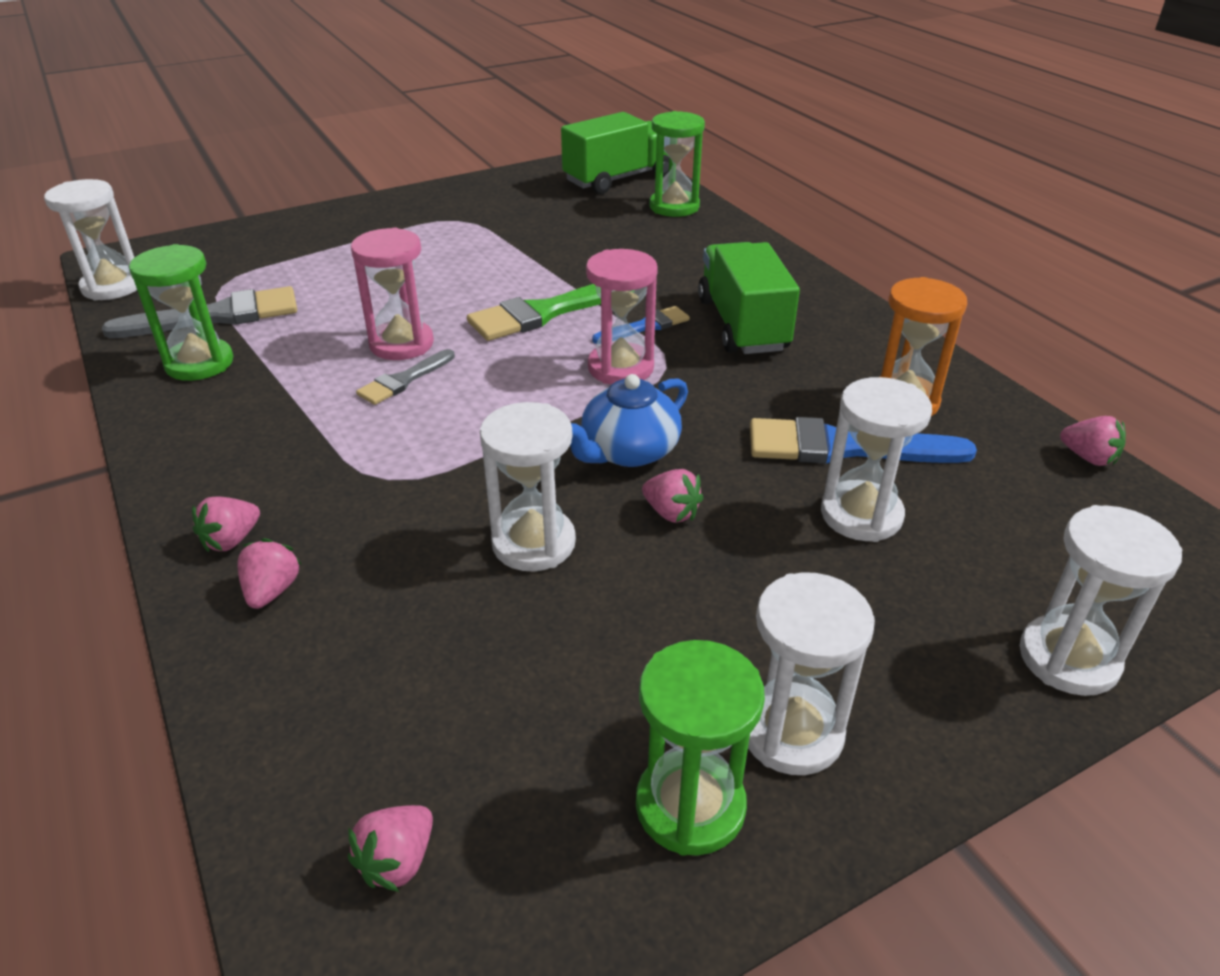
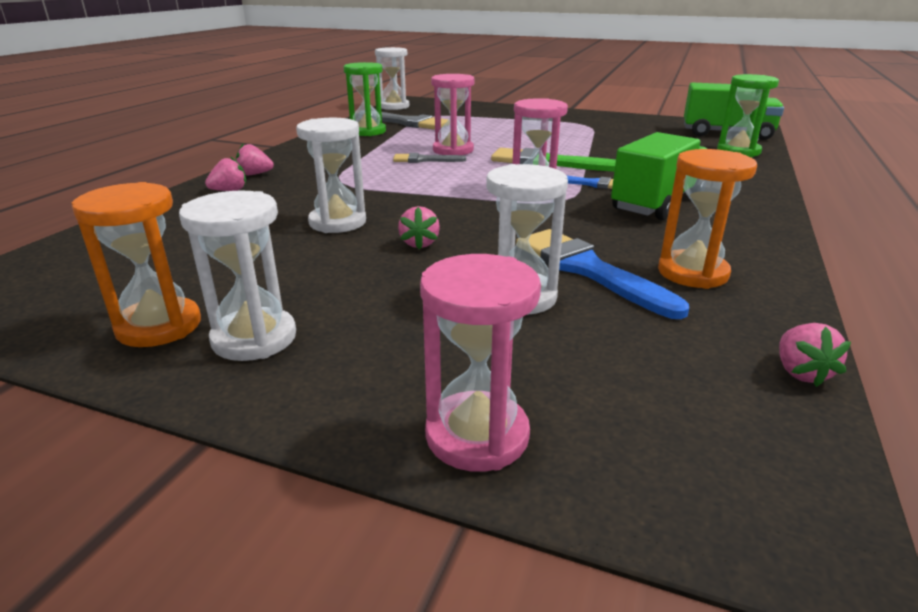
camera: 50 degrees right, 10 degrees down
(397, 861) = (68, 269): pink strawberry -> none
(628, 451) = (458, 217): blue teapot -> none
(690, 806) = (159, 326): green hourglass -> orange hourglass
(1068, 659) = (477, 435): white hourglass -> pink hourglass

